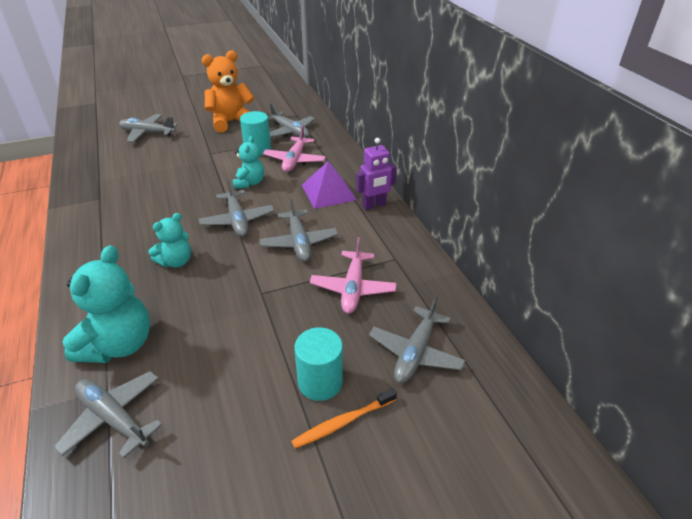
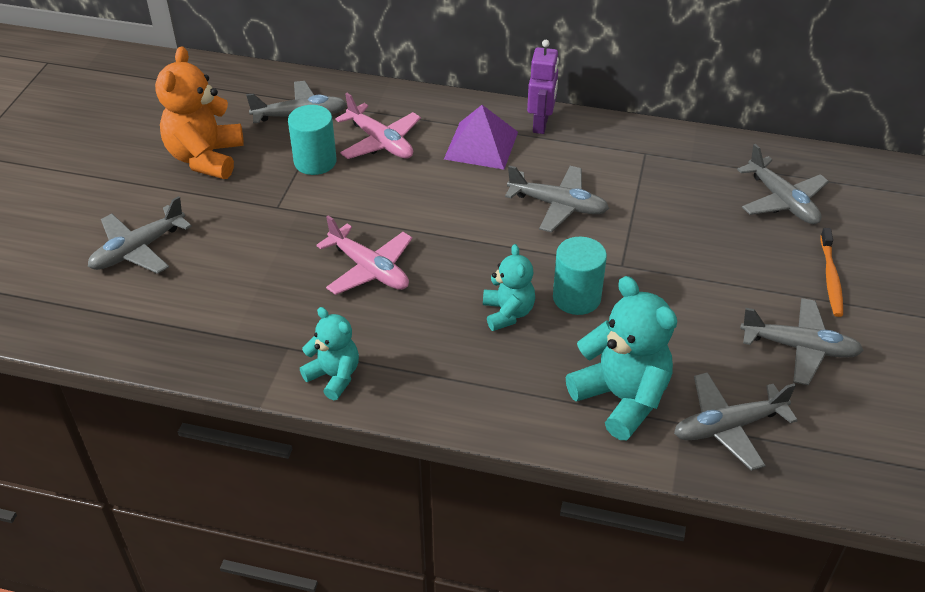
camera: 55 degrees left, 5 degrees up
(237, 220) = (469, 236): grey plane -> grey plane (800, 347)
(249, 183) = (394, 198): turquoise teddy bear -> turquoise teddy bear (334, 376)
(320, 382) = (776, 273): turquoise cylinder -> turquoise cylinder (576, 298)
(353, 288) = (667, 200): pink plane -> pink plane (369, 269)

